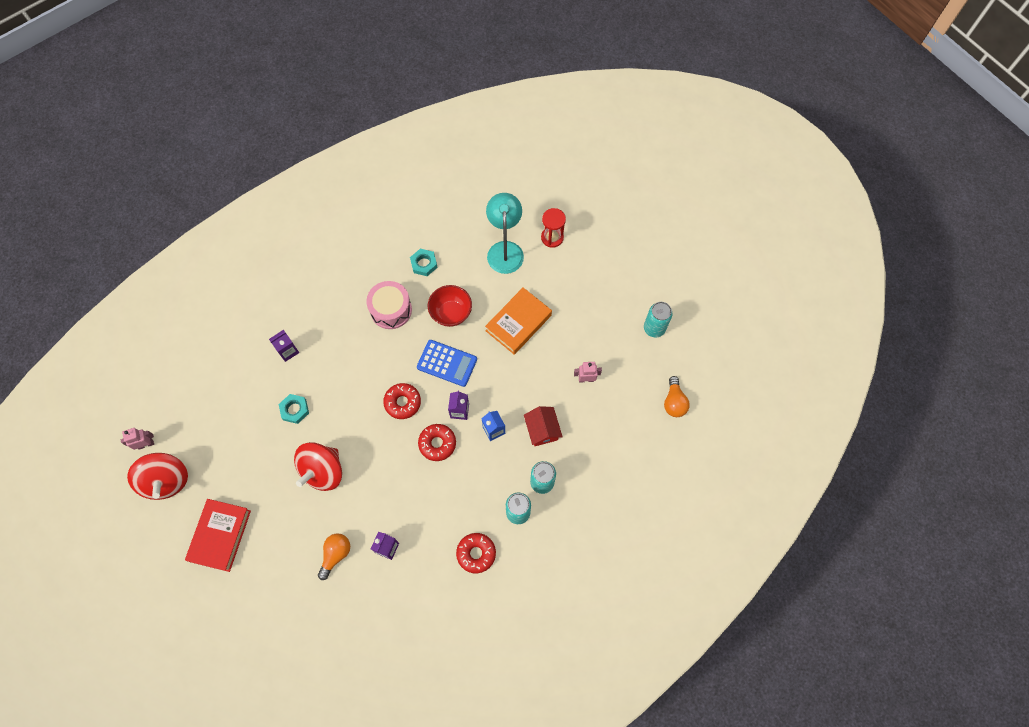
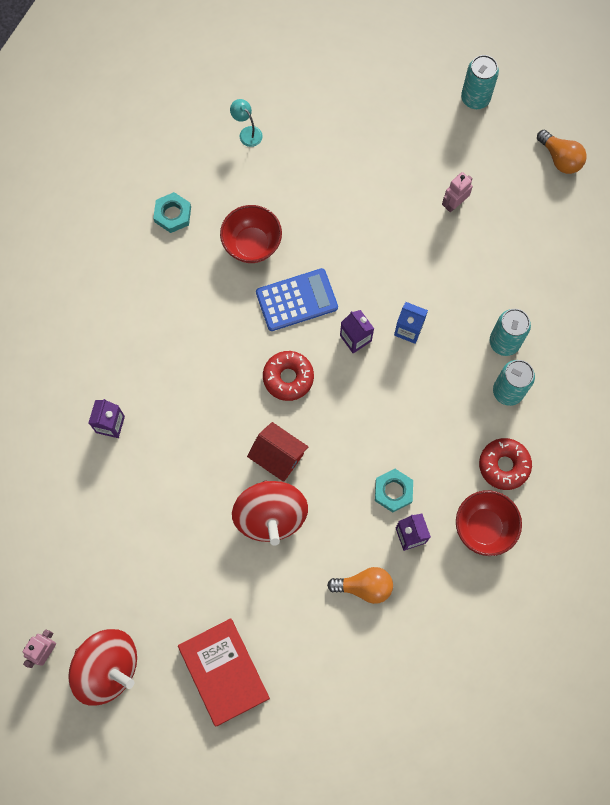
camera: 40 degrees left, 5 degrees up
(294, 410) = (178, 479): turquoise nut -> turquoise nut (393, 491)
(336, 555) = (364, 586): orange light bulb -> orange light bulb turned 105 degrees clockwise
(391, 310) = (183, 291): pink drum -> none
(432, 579) = (484, 527): none -> red bowl
(437, 443) = (364, 390): red donut -> none
(505, 250) = (247, 133): turquoise lamp -> turquoise lamp, size x0.45
(518, 323) = (333, 199): orange book -> none
(542, 430) = (457, 290): red house -> red house (278, 456)
(552, 237) = (285, 82): red hourglass -> none

